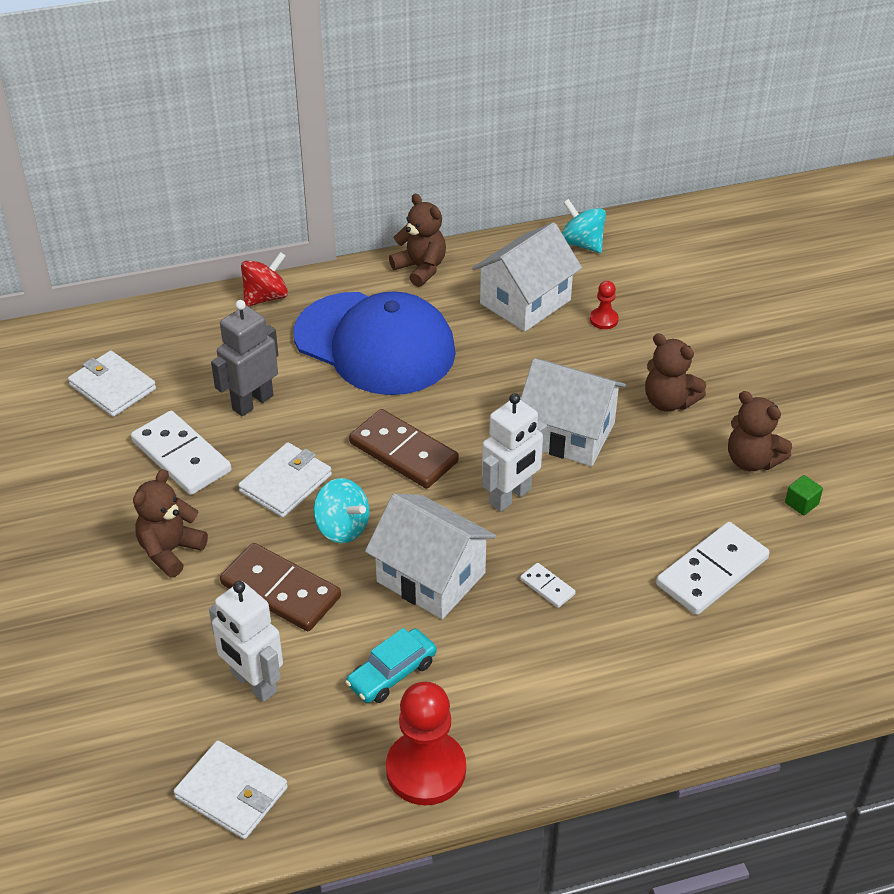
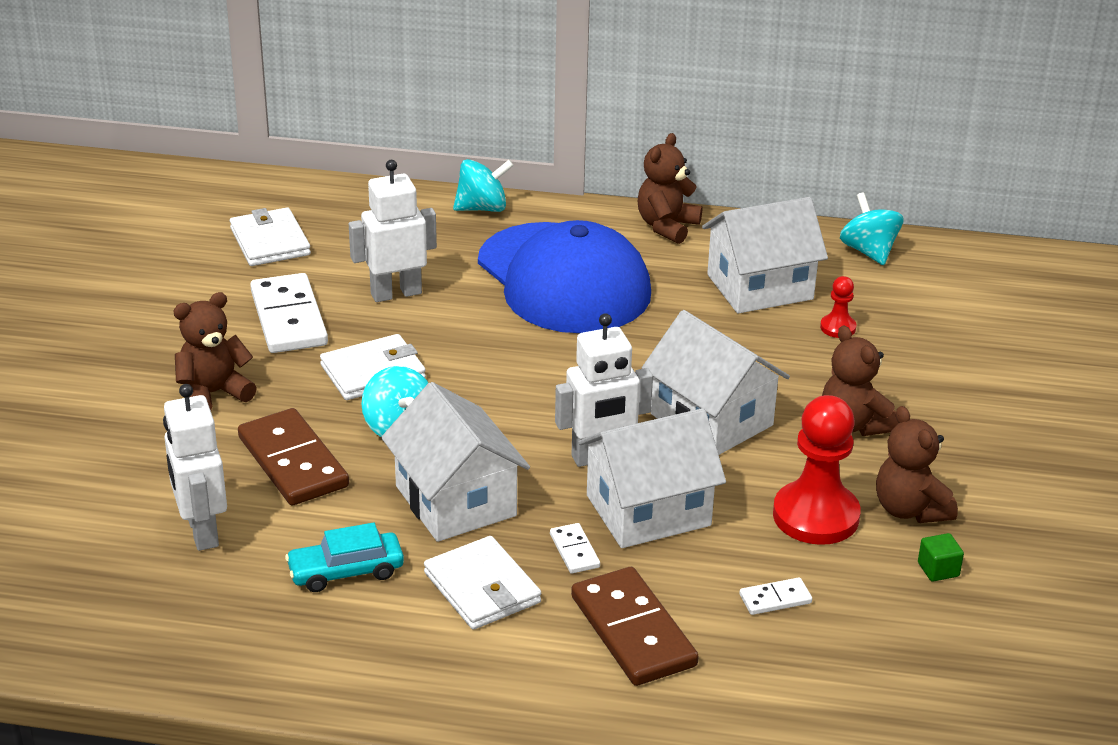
camera: 25 degrees right, 10 degrees down
(231, 792) = (105, 616): white wallet -> white wallet (482, 588)
(252, 402) = (396, 293): grey robot -> white robot
(266, 297) = (482, 208): red spinning top -> turquoise spinning top
(403, 452) = (516, 382): brown domino -> brown domino (633, 631)
(420, 268) = (667, 226): brown teddy bear -> brown teddy bear turned 135 degrees counterclockwise
(426, 770) = (311, 668): red pawn -> red pawn (815, 516)
(576, 531) = (648, 510): none -> white house
(712, 571) = (775, 599): white domino -> white domino, size x0.47

